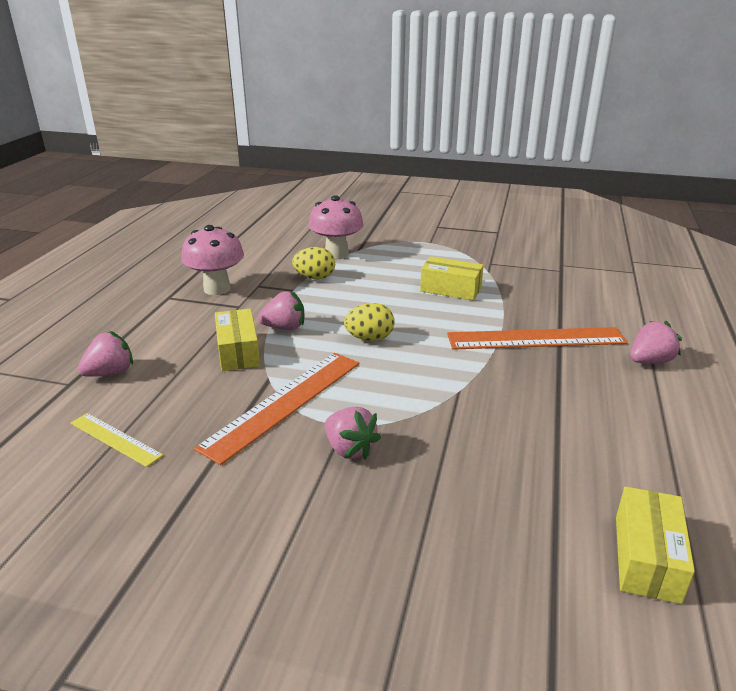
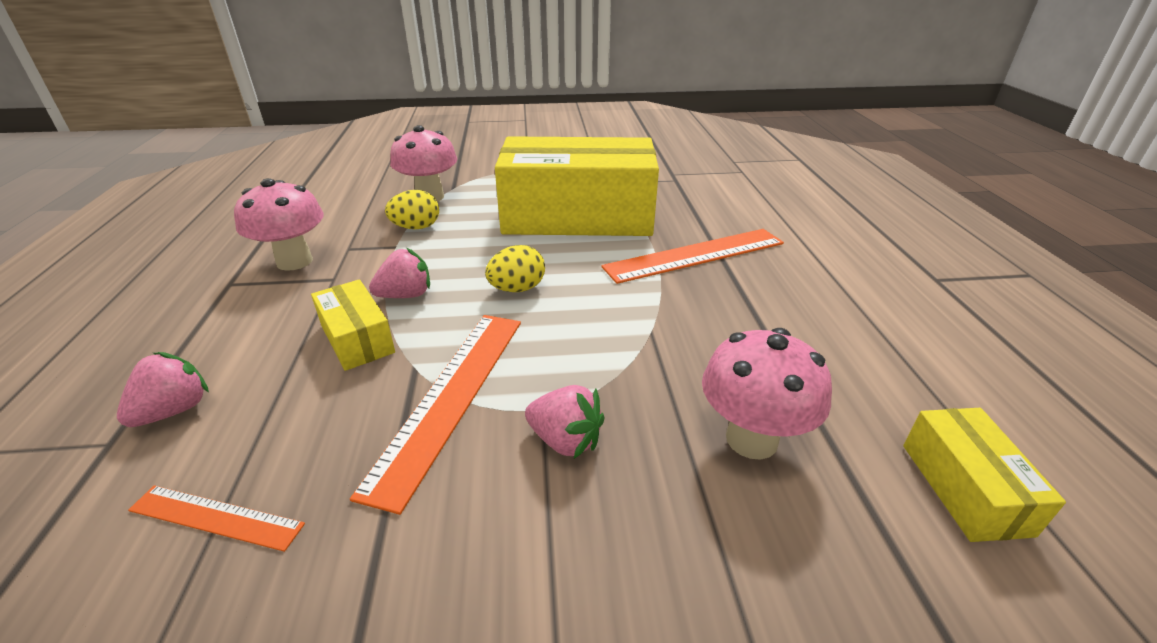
camera: 20 degrees left, 5 degrees up
(115, 439) = (216, 517): yellow ruler -> orange ruler
(450, 289) = (577, 216): yellow box -> yellow box, size x2.33
(491, 482) = (751, 439): none -> pink mushroom
(650, 361) = (815, 258): pink strawberry -> none

